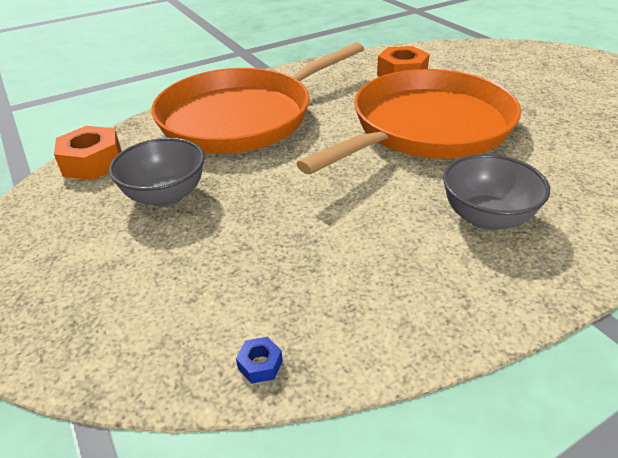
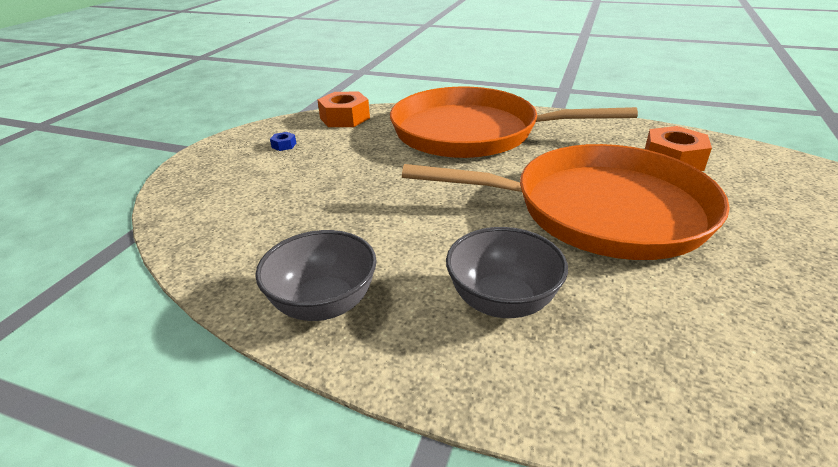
camera: 50 degrees right, 5 degrees down
(166, 196) = (341, 155): grey bowl -> grey bowl (323, 304)
(260, 364) = (214, 265): blue nut -> blue nut (284, 145)

